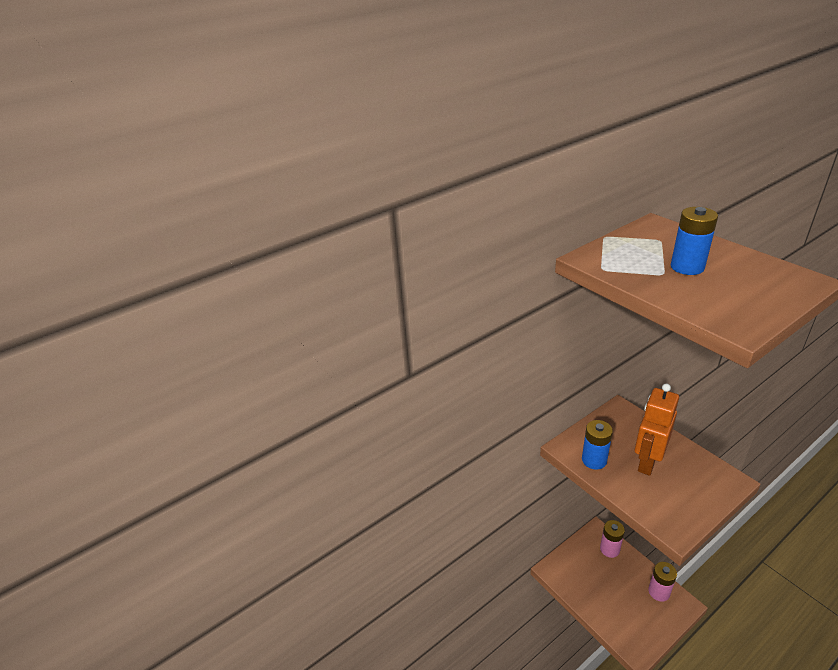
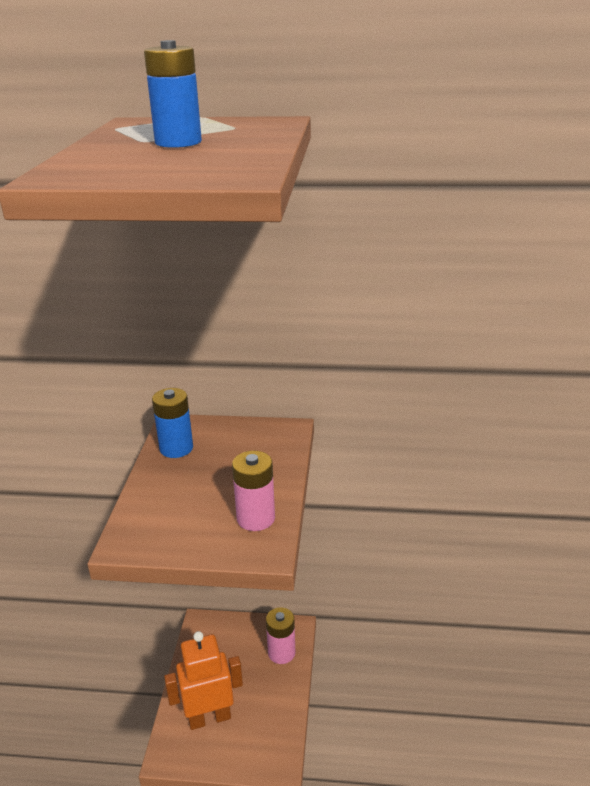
camera: 40 degrees right, 5 degrees down
(647, 462) = (218, 480): orange robot -> orange robot (209, 718)
(659, 592) = (270, 729): pink battery -> pink battery (256, 518)

